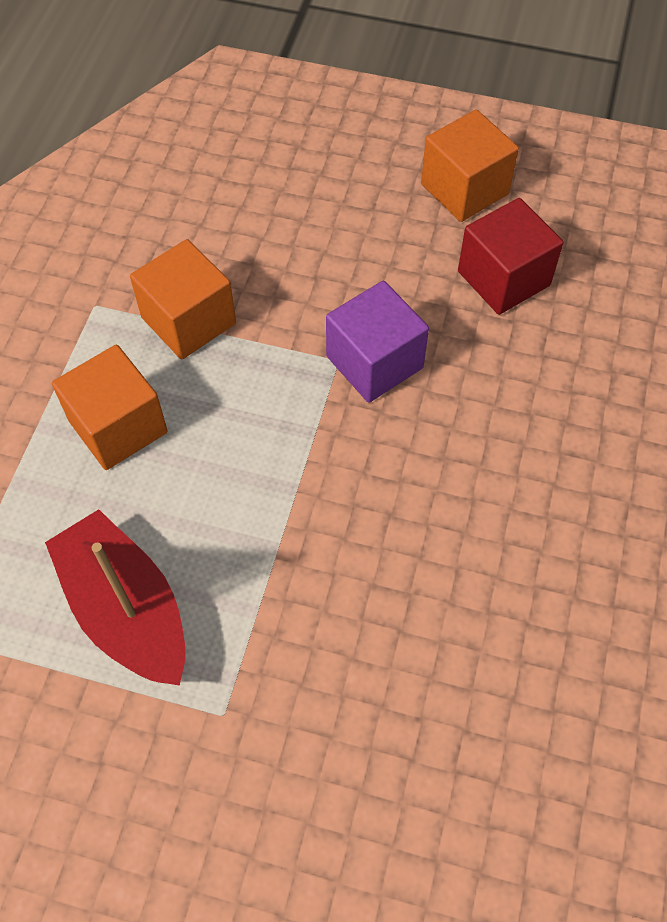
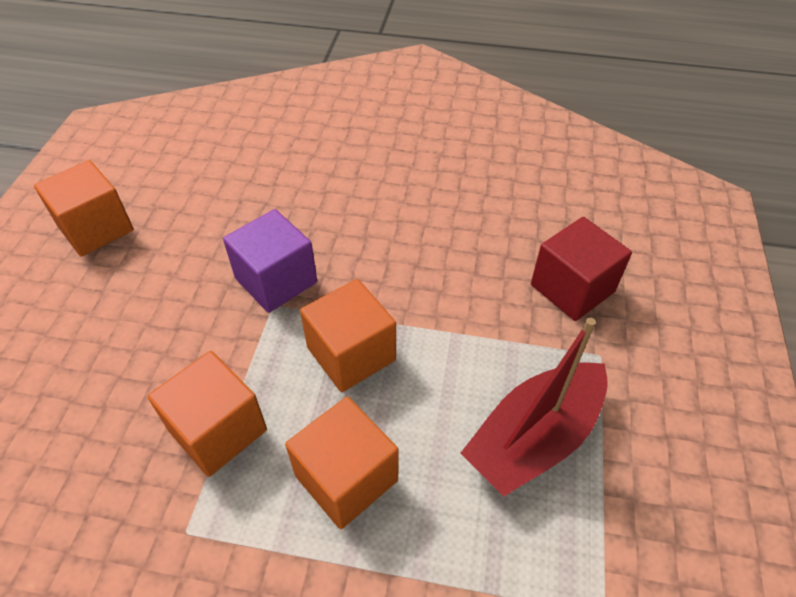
camera: 95 degrees left, 10 degrees down
(261, 435) = (351, 354): none -> orange cube
(503, 278) = (198, 204): red cube -> red cube (572, 288)

